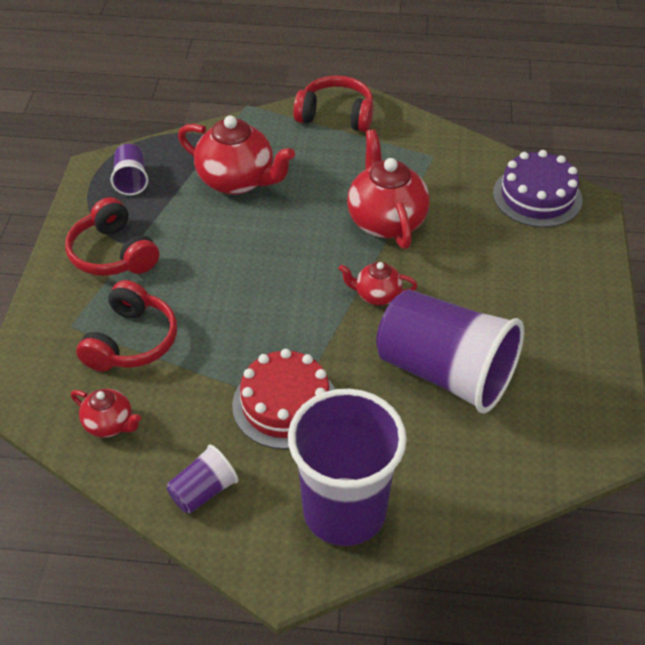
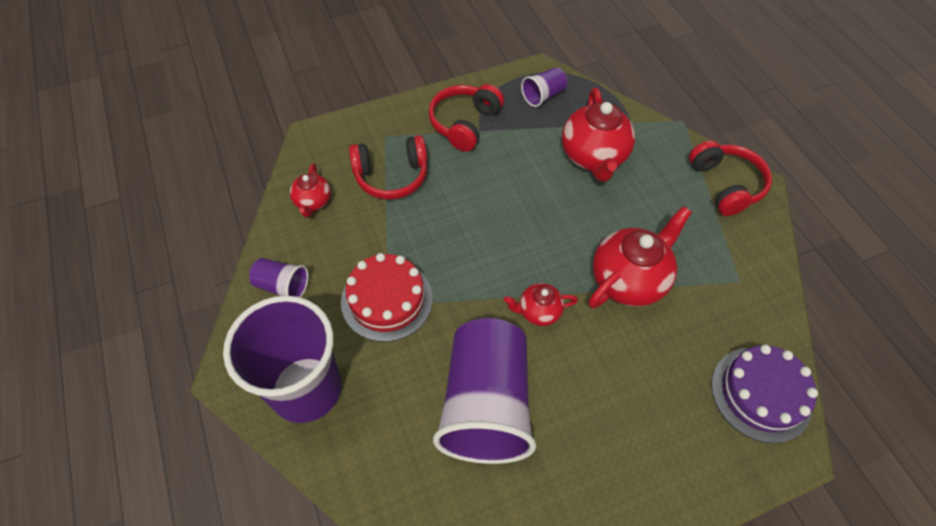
camera: 60 degrees right, 10 degrees up
(376, 295) = (538, 311): red teapot -> red teapot turned 75 degrees counterclockwise

